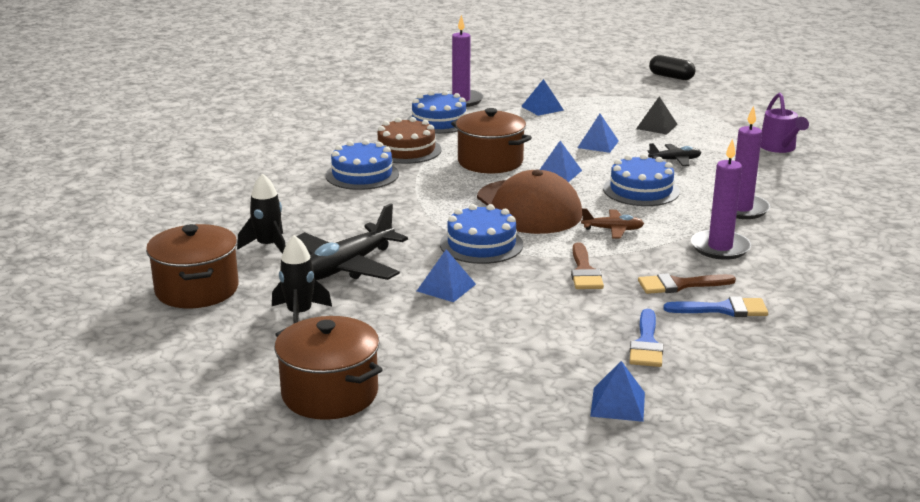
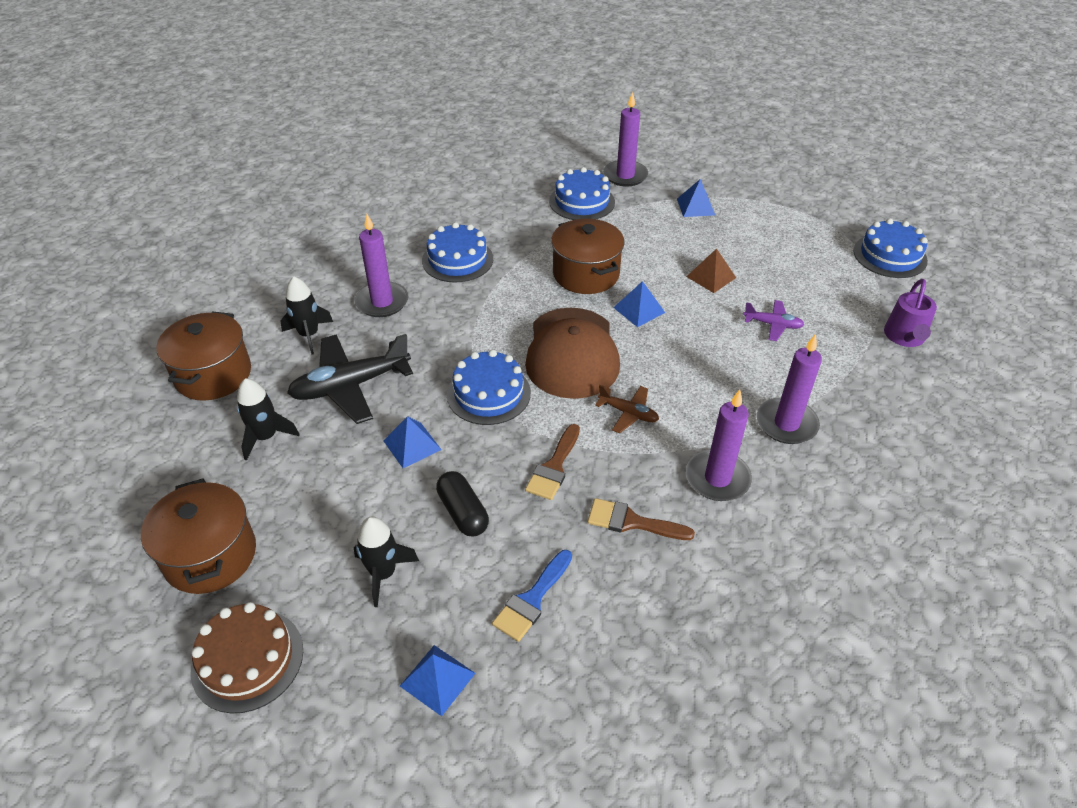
camera: 25 degrees right, 20 degrees up
(318, 213) = (382, 302): none -> purple candle
(406, 150) = (522, 235): brown cake -> brown cake (247, 660)
(505, 362) = (383, 573): none -> black rocket
(598, 144) = (711, 277): blue pyramid -> brown pyramid
(641, 190) = (702, 361): blue cake -> blue cake (890, 256)
(656, 126) = (793, 265): black pyramid -> none
(671, 77) = (868, 190): black capsule -> black capsule (463, 512)
(675, 160) = (772, 325): black plane -> purple plane
(723, 309) = (648, 577): blue brush -> none

